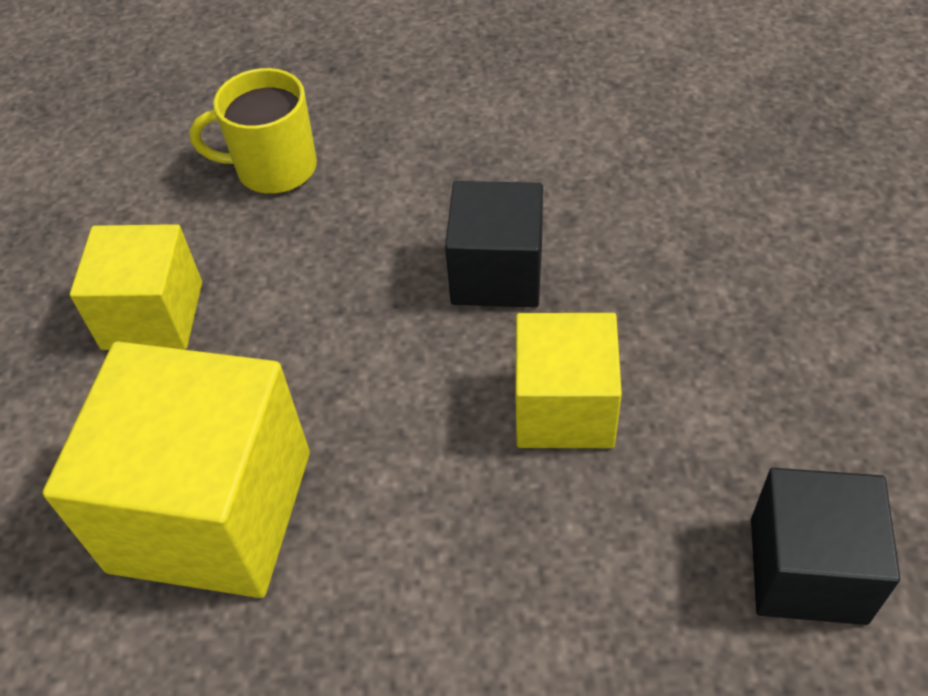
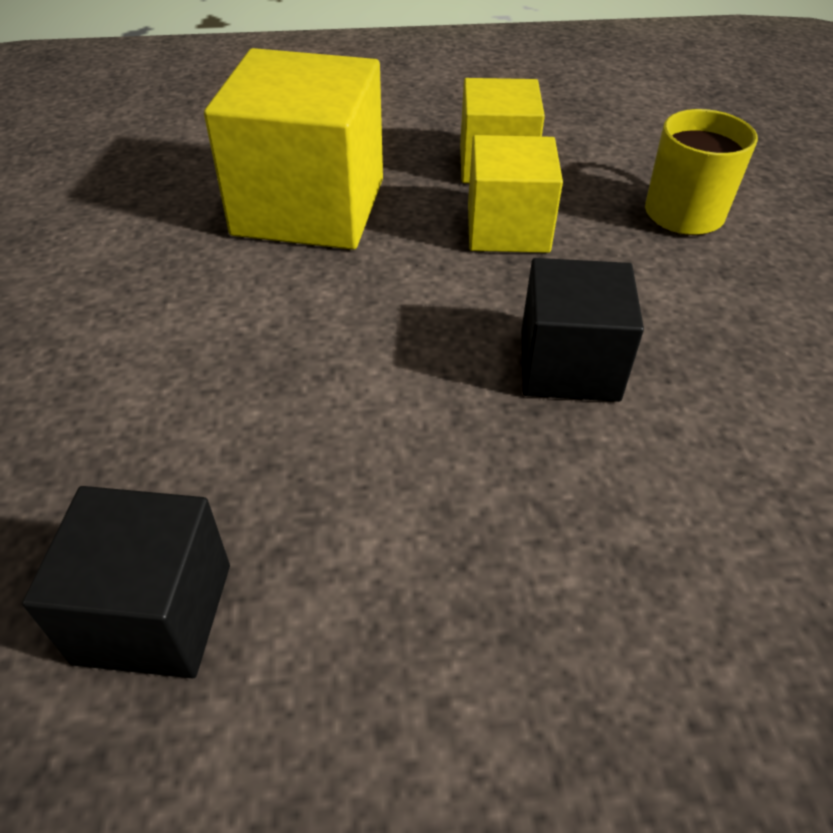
camera: 85 degrees right, 5 degrees down
(564, 408) = (390, 412): yellow cube -> yellow cube (507, 229)

